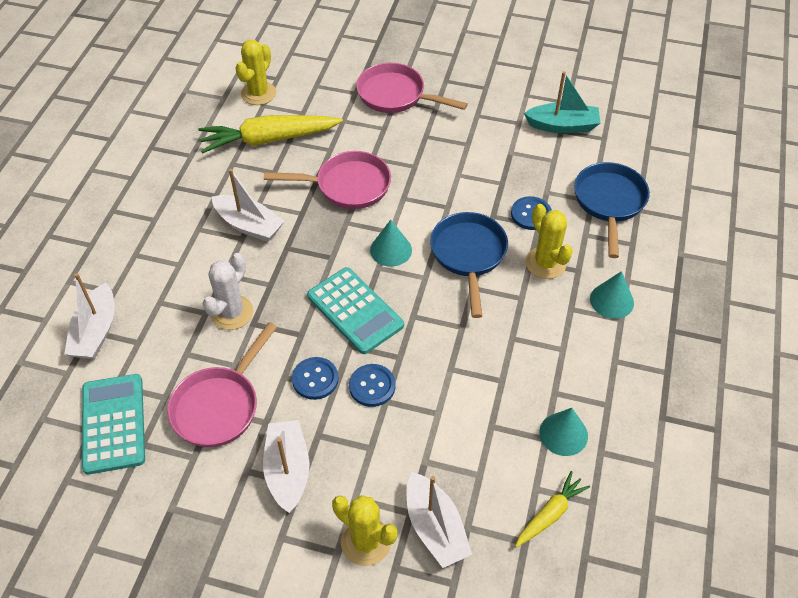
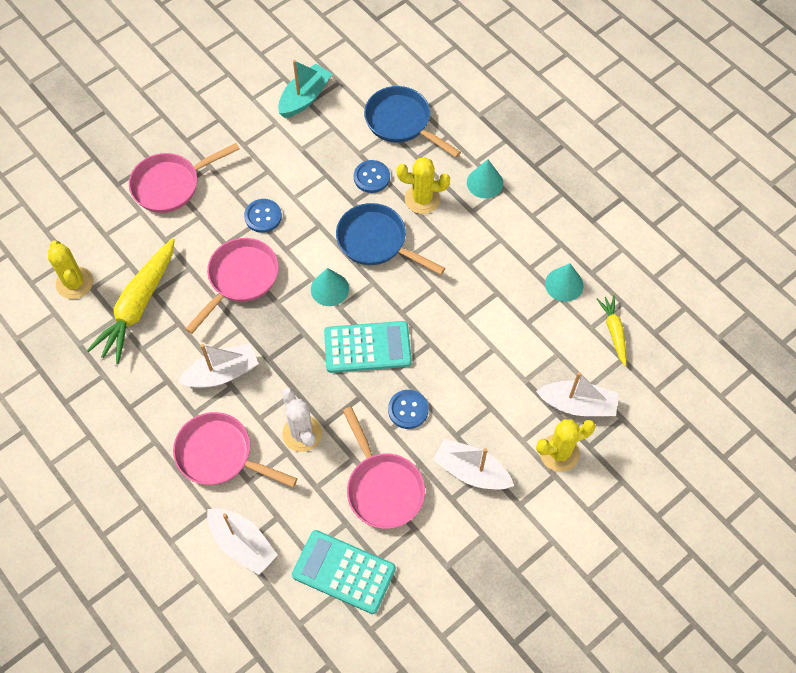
camera: 55 degrees left, 10 degrees up
(170, 268) = (220, 455): none -> pink pan
(372, 386) = (442, 376): blue button -> blue button (263, 216)

